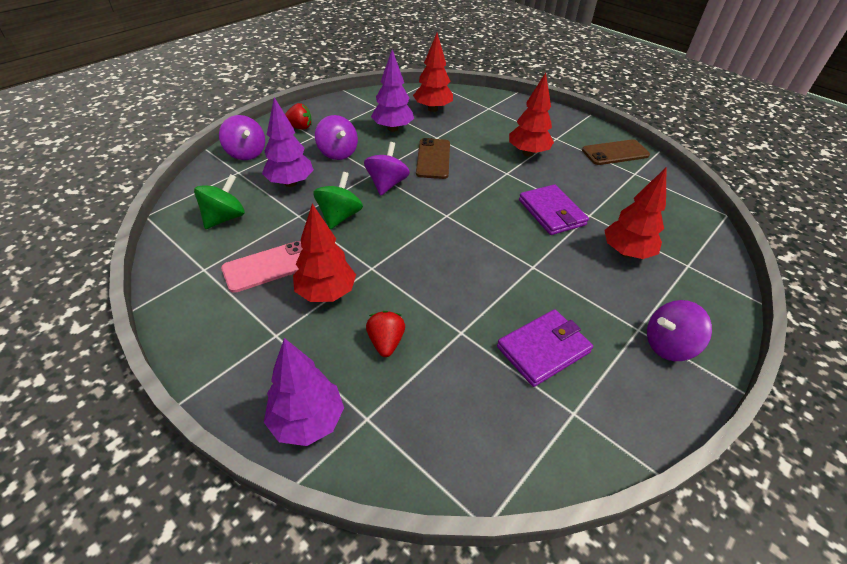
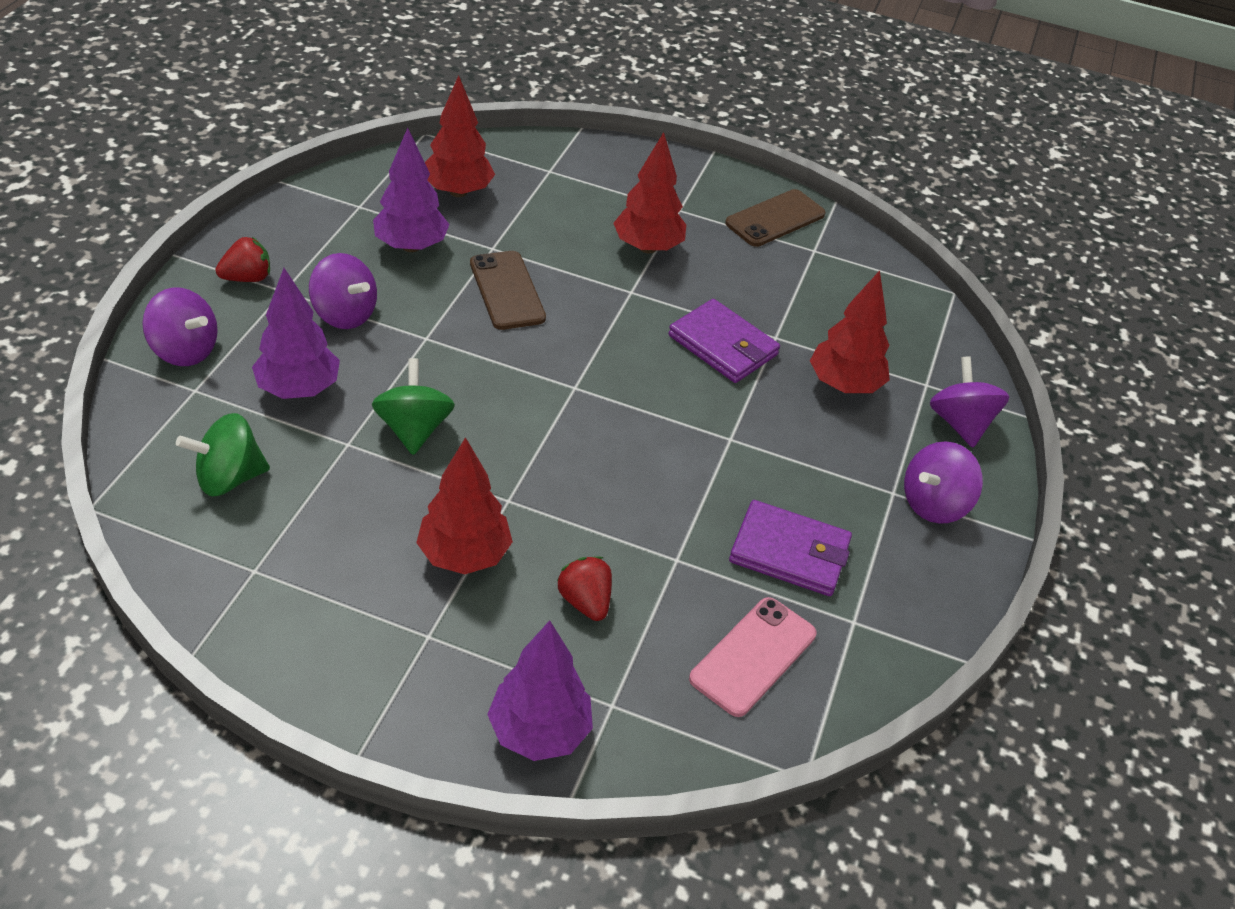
camera: 25 degrees left, 0 degrees up
(224, 218) = (229, 478): green spinning top -> green spinning top turned 120 degrees counterclockwise
(268, 266) = (352, 539): pink phone -> pink phone (753, 656)
(387, 184) = (457, 354): purple spinning top -> purple spinning top (960, 423)
(543, 349) = (789, 552): purple wallet -> purple wallet turned 75 degrees clockwise

